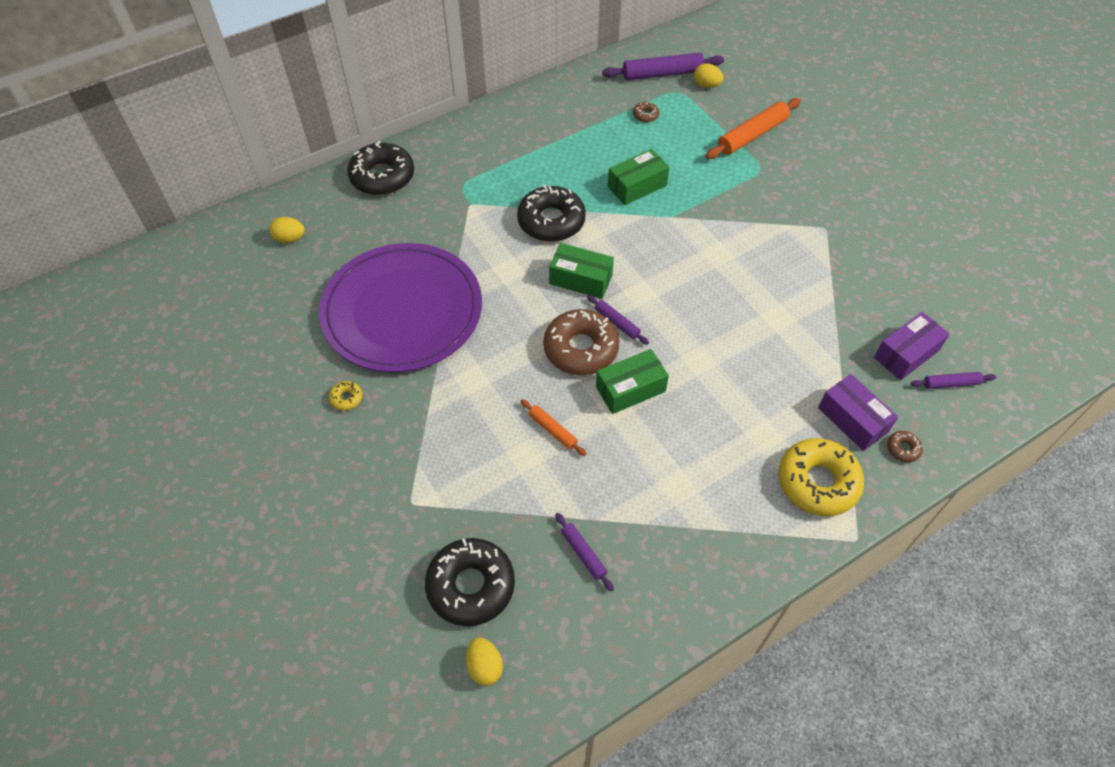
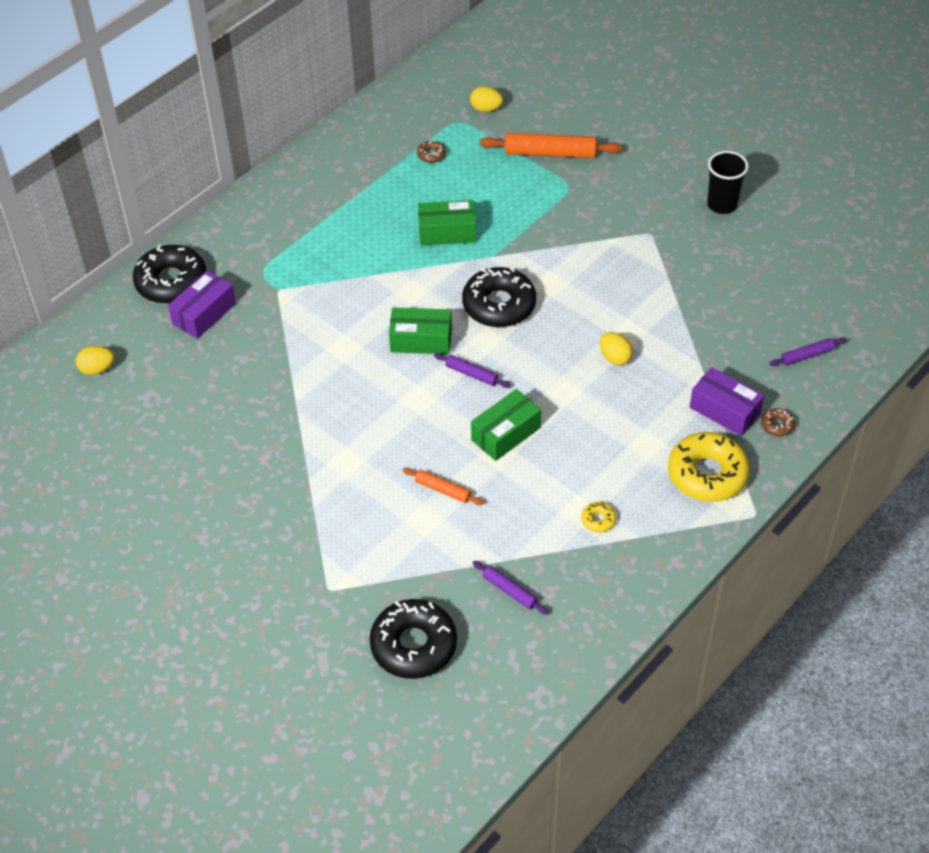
camera: 15 degrees left, 5 degrees down
(346, 398) = (224, 511): yellow donut -> yellow donut (598, 520)
(402, 311) = (248, 413): purple plate -> none
(485, 666) = (451, 708): yellow egg -> yellow egg (615, 357)
(551, 221) = (370, 288): black donut -> black donut (499, 305)
(581, 349) = (444, 407): brown donut -> none
(637, 186) = (447, 232): green box -> green box turned 45 degrees clockwise
(662, 74) = (435, 106): purple rolling pin -> none
(752, 135) = (550, 153): orange rolling pin -> orange rolling pin turned 60 degrees clockwise
(901, 216) = (722, 204): none -> black cup
(906, 354) = (759, 338): purple box -> purple box (204, 314)

